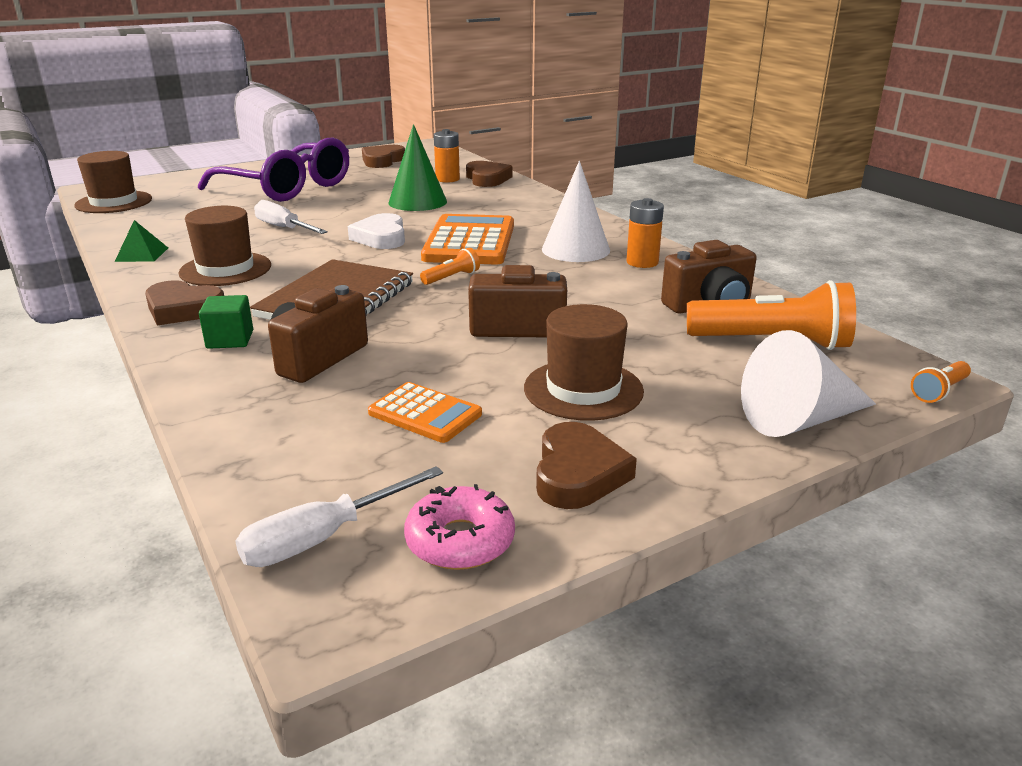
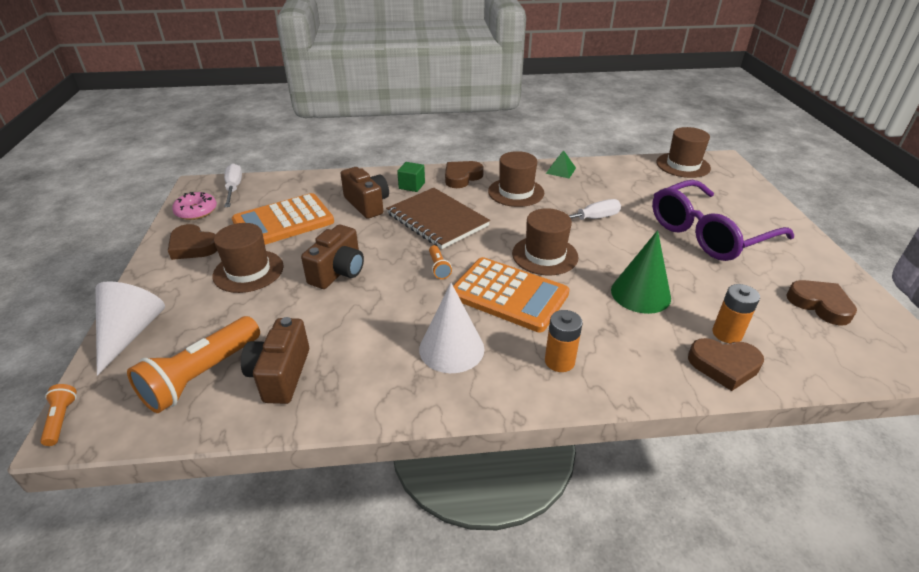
camera: 115 degrees right, 10 degrees up
(381, 237) = (545, 255): white heart -> brown hat
(425, 414) = (283, 222): orange calculator -> orange calculator, size x1.84
(642, 262) = (392, 378): orange battery -> orange battery (559, 361)

